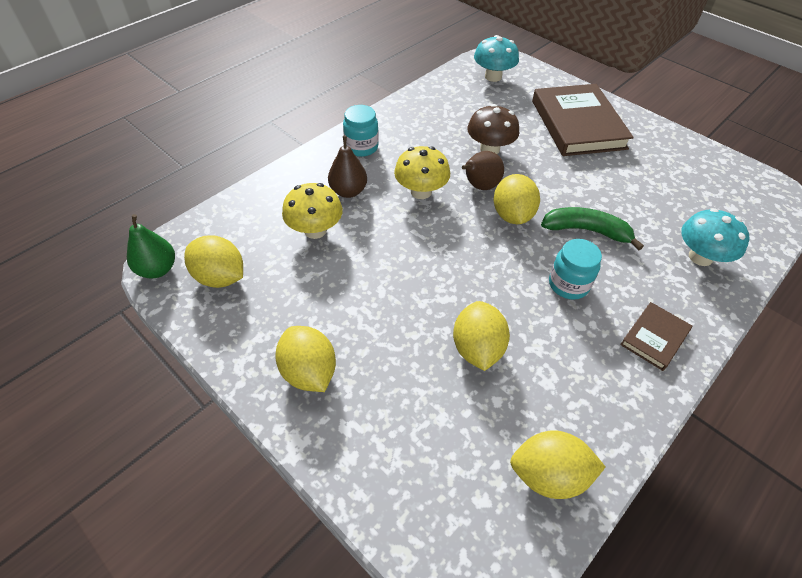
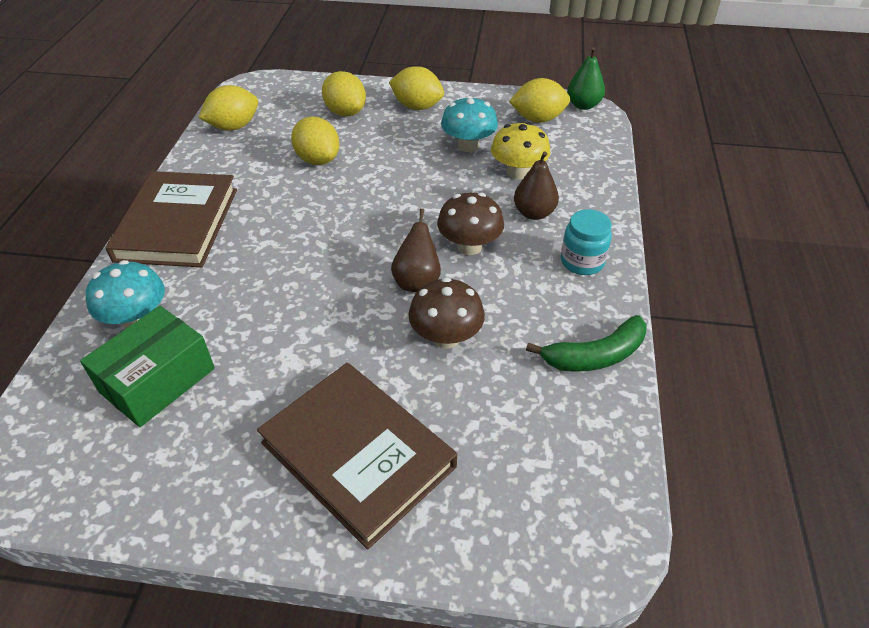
camera: 145 degrees right, 5 degrees down
(421, 192) = (469, 246): yellow mushroom -> brown mushroom
(493, 76) = (560, 492): turquoise mushroom -> turquoise mushroom (468, 146)
(512, 215) = (359, 267): yellow lemon -> yellow lemon (345, 112)
(568, 284) = (269, 230): turquoise jar -> none
(586, 231) = (273, 288): green banana -> green banana (595, 355)
(654, 338) = (177, 224): brown book -> brown book, size x2.07
(687, 207) = (157, 380): none -> green box

